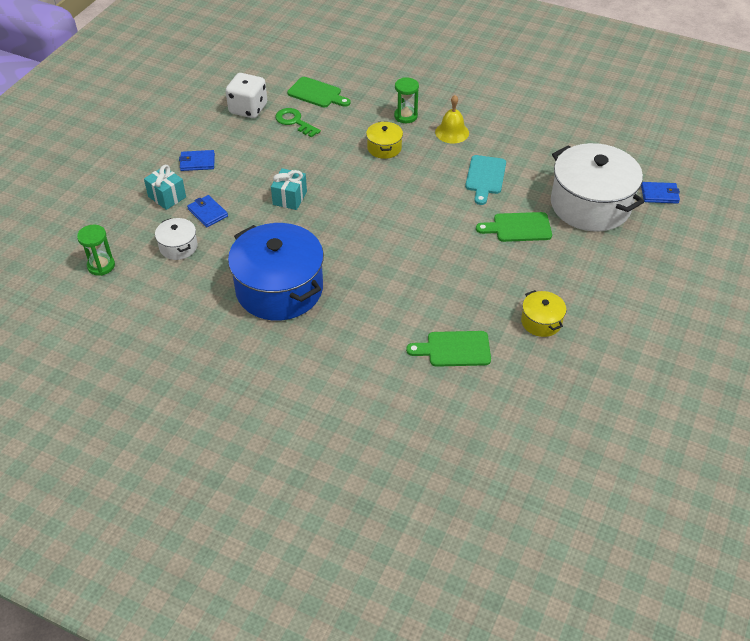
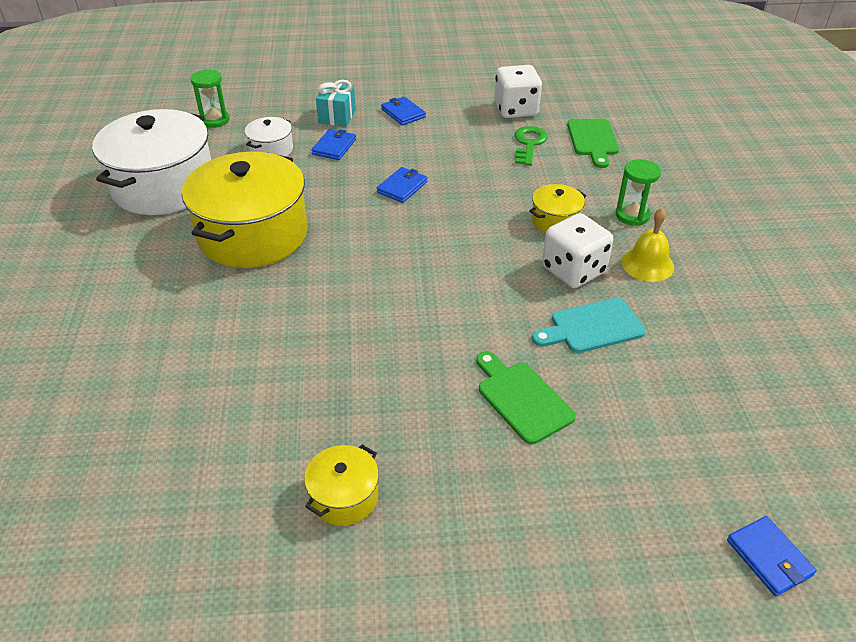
camera: 60 degrees right, 5 degrees down
(279, 289) = (253, 234): blue pot -> yellow pot
(290, 198) = (402, 187): turquoise gift -> blue wallet
(434, 162) = (573, 270): none -> white dice
(454, 349) = (235, 418): green cutting board -> none
(590, 205) = (648, 467): white pot -> white pot (164, 186)

